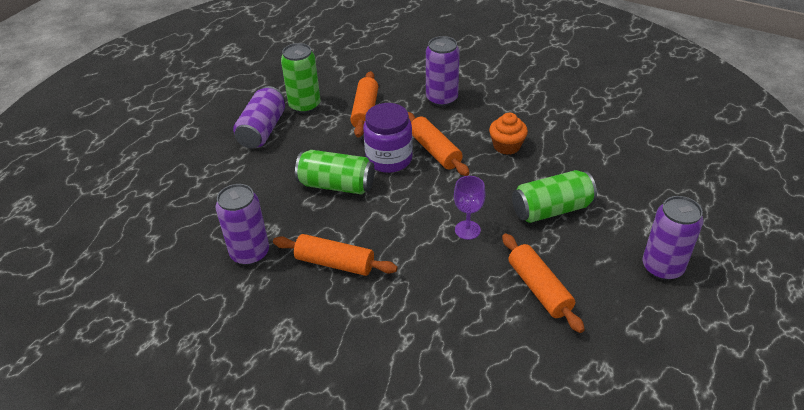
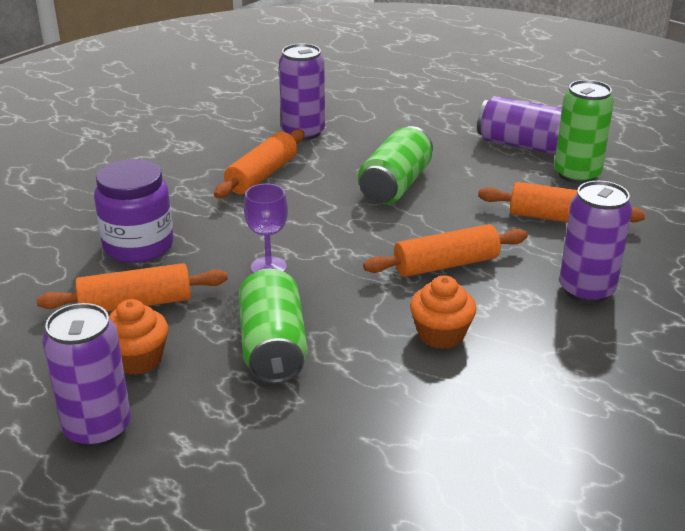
camera: 100 degrees right, 10 degrees down
(389, 159) = (437, 226): purple jar -> purple jar (138, 246)
(594, 269) = (137, 359): none -> orange cupcake

